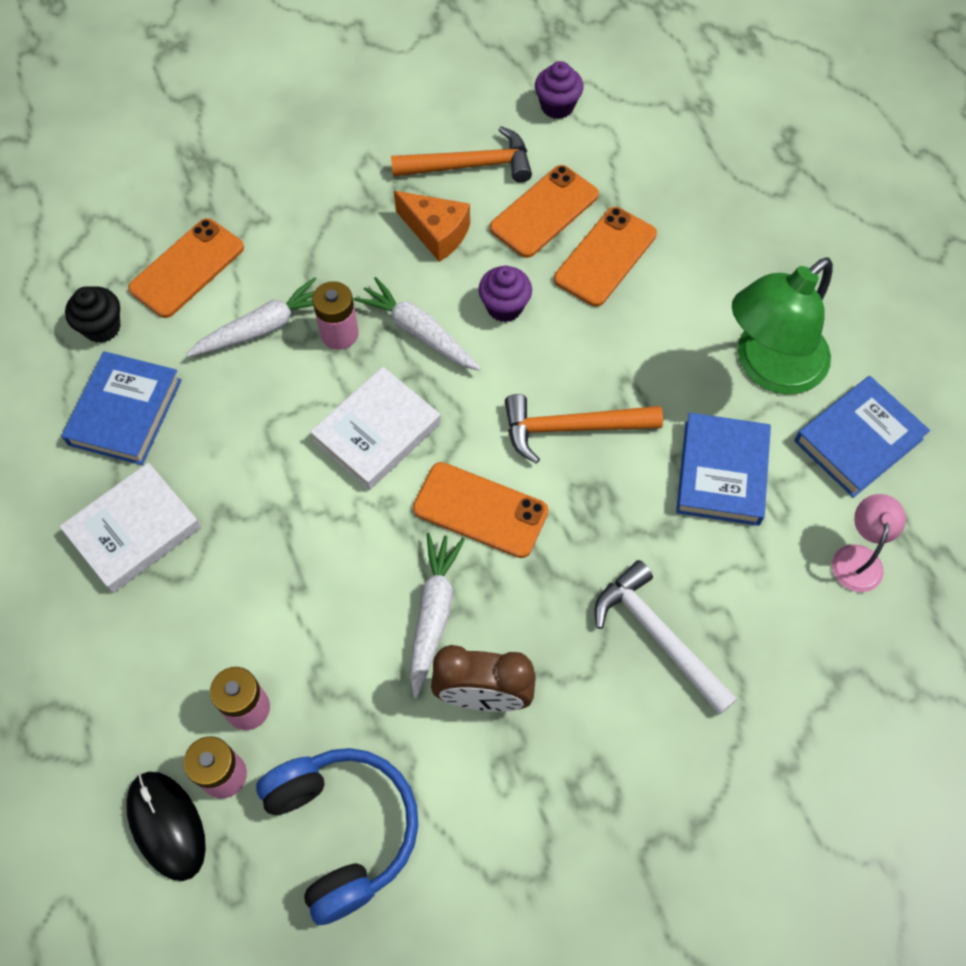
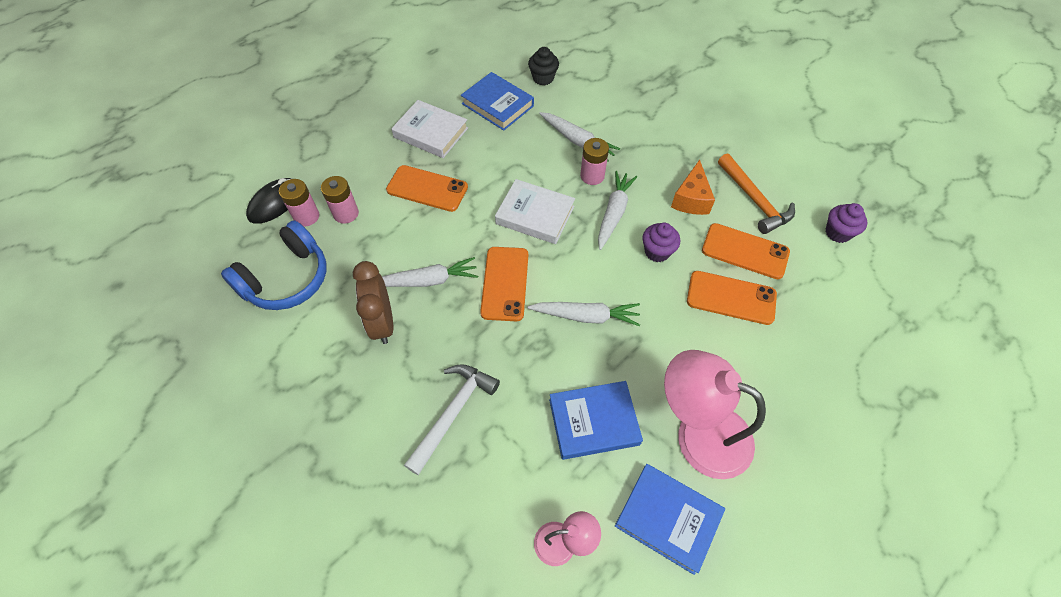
camera: 70 degrees right, 5 degrees down
(125, 412) = (497, 105): blue book -> blue book turned 45 degrees clockwise
(187, 268) = (598, 97): orange phone -> orange phone (427, 189)
(571, 428) = (586, 316): orange hammer -> white carrot
(769, 367) = (699, 433): green lamp -> pink lamp

